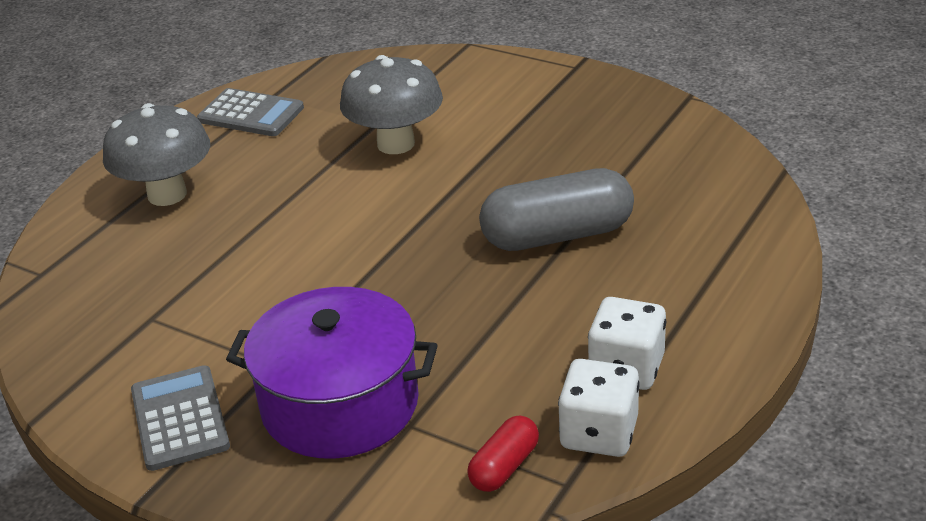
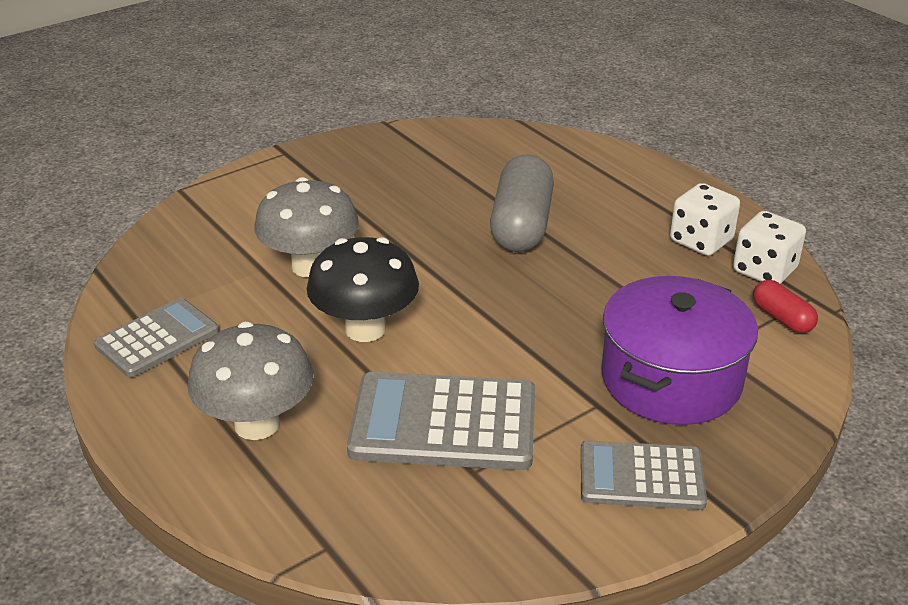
camera: 70 degrees left, 0 degrees up
(207, 283) = (443, 423): none -> grey calculator
(319, 202) = (365, 329): none -> black mushroom

